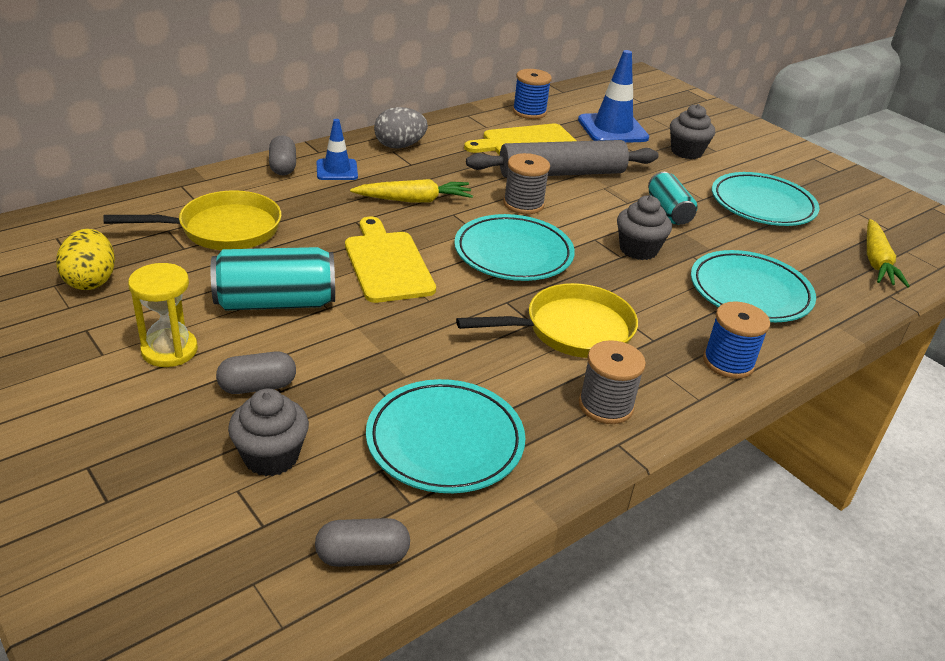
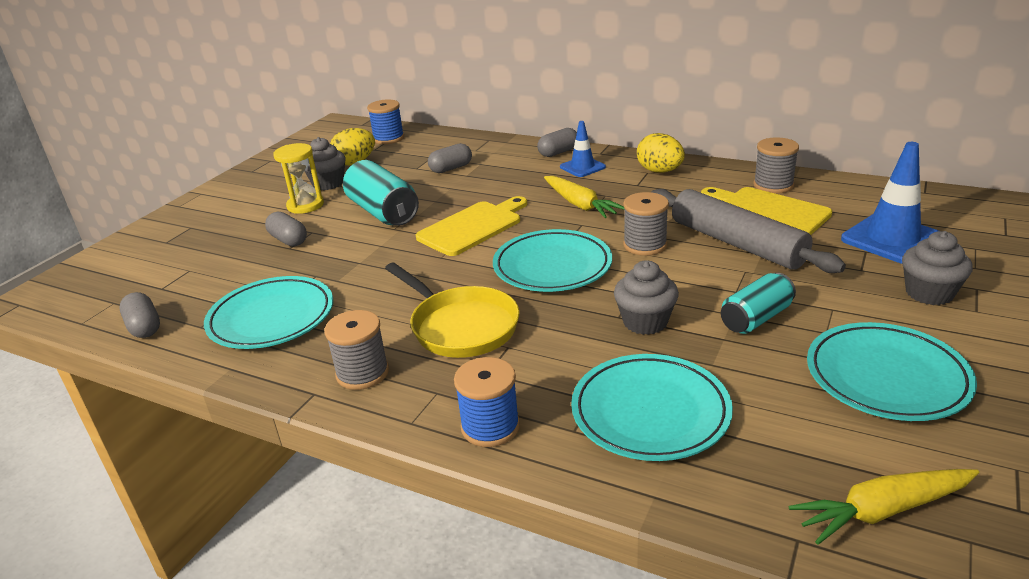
camera: 70 degrees right, 5 degrees down
(223, 229) = (451, 168): yellow pan -> grey capsule
(271, 457) = (223, 268): grey cupcake -> grey cupcake (328, 183)
(399, 146) = (659, 171): grey egg -> yellow egg
(488, 123) = (773, 185): none -> grey spool
(529, 112) = (837, 193): blue spool -> blue spool (388, 138)

